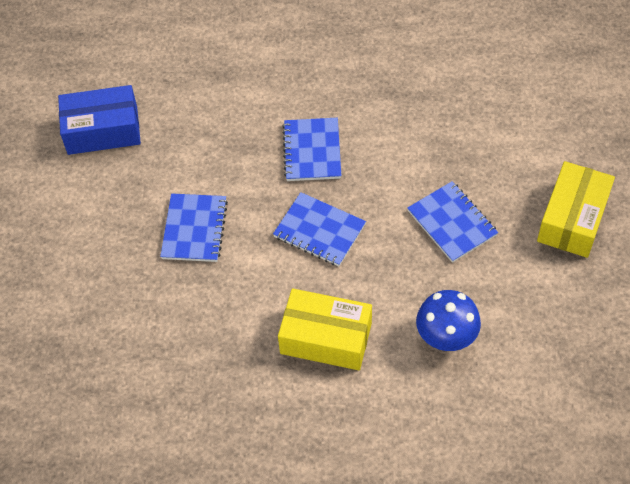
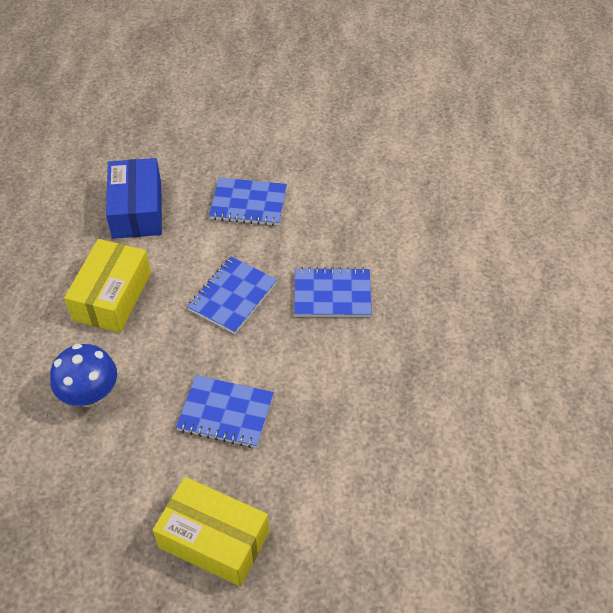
camera: 90 degrees right, 5 degrees down
(102, 130) = (367, 140): blue box -> blue box (137, 210)
(452, 223) = (225, 413): blue notebook -> blue notebook turned 45 degrees clockwise

